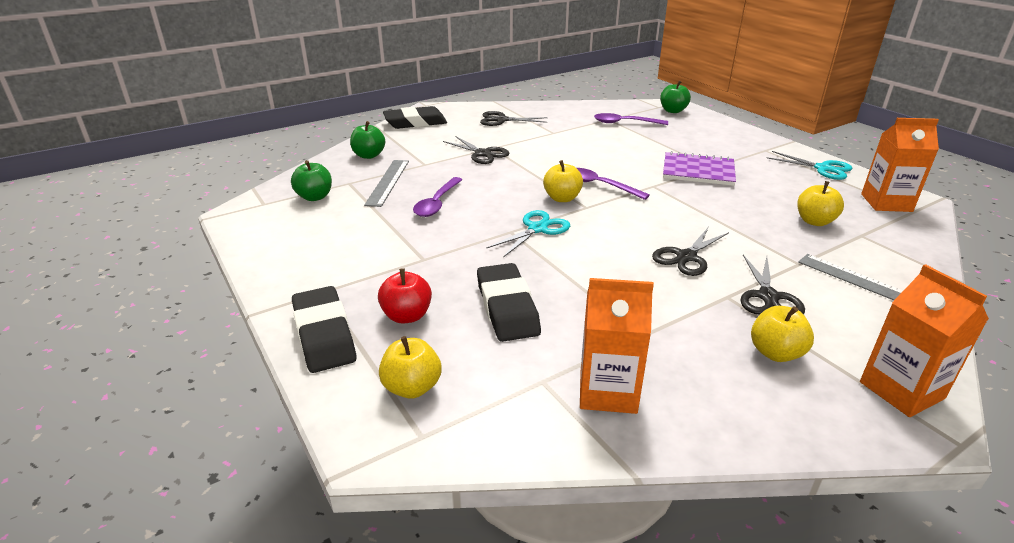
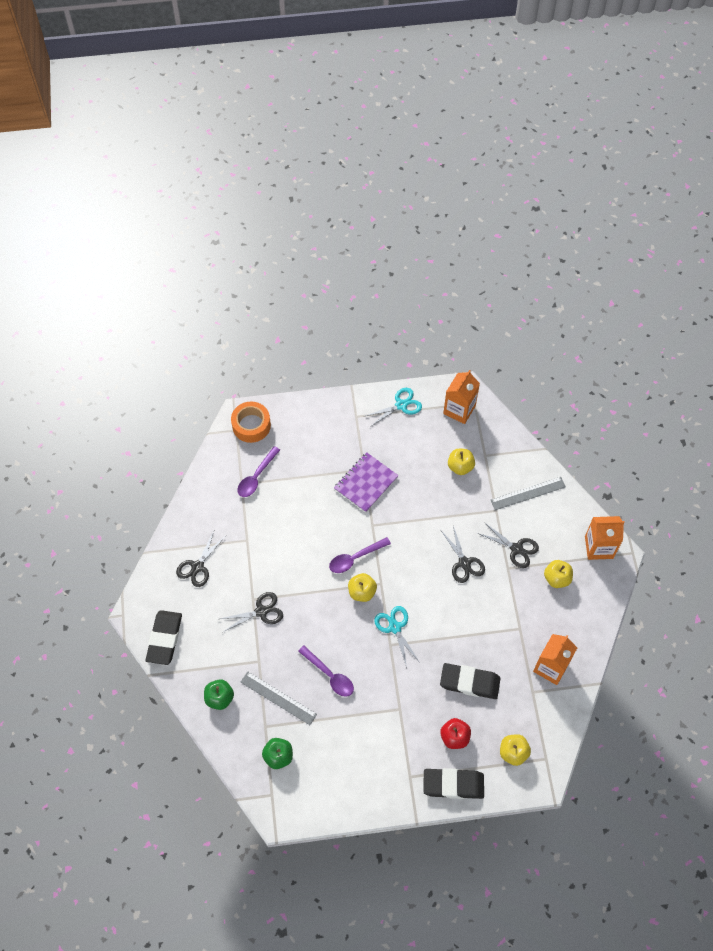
camera: 65 degrees left, 30 degrees up
(673, 111) = (251, 425): green apple -> orange tape

